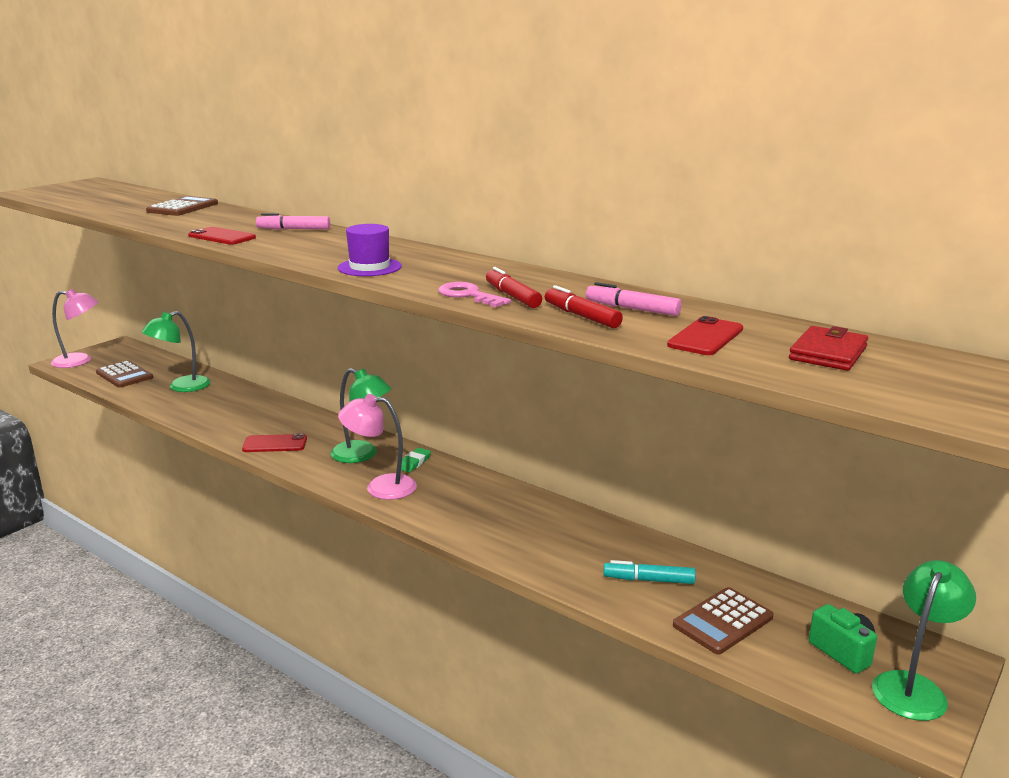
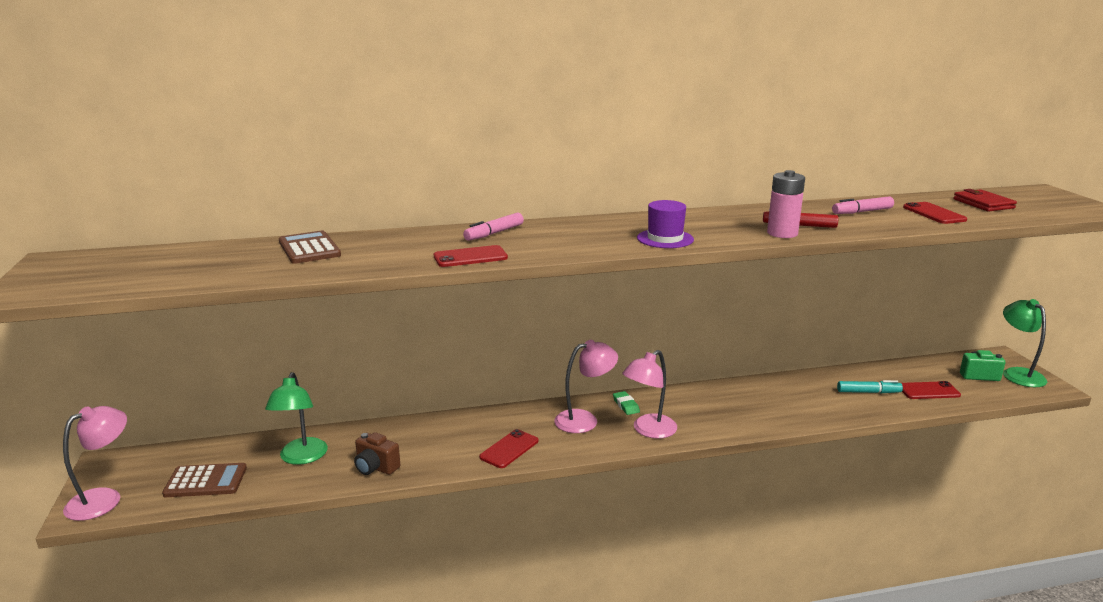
camera: 50 degrees left, 0 degrees up
(194, 412) = (376, 467): none -> brown camera
(362, 455) = (584, 420): green lamp -> pink lamp
(468, 295) = (782, 233): pink key -> pink battery
(581, 316) = (864, 223): red marker -> none
(648, 580) = (868, 392): turquoise marker -> turquoise marker turned 135 degrees counterclockwise
(723, 621) = (928, 391): brown calculator -> red phone

